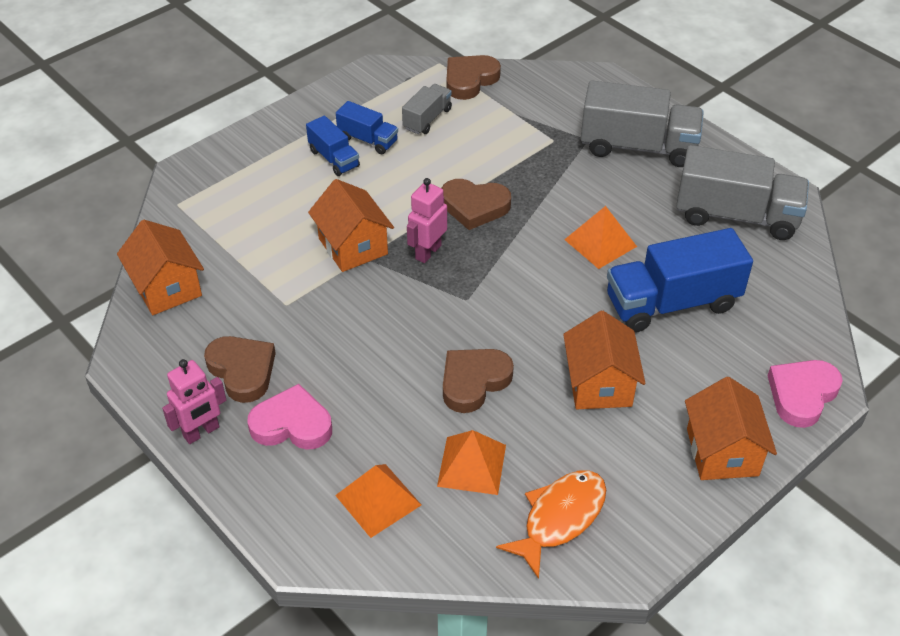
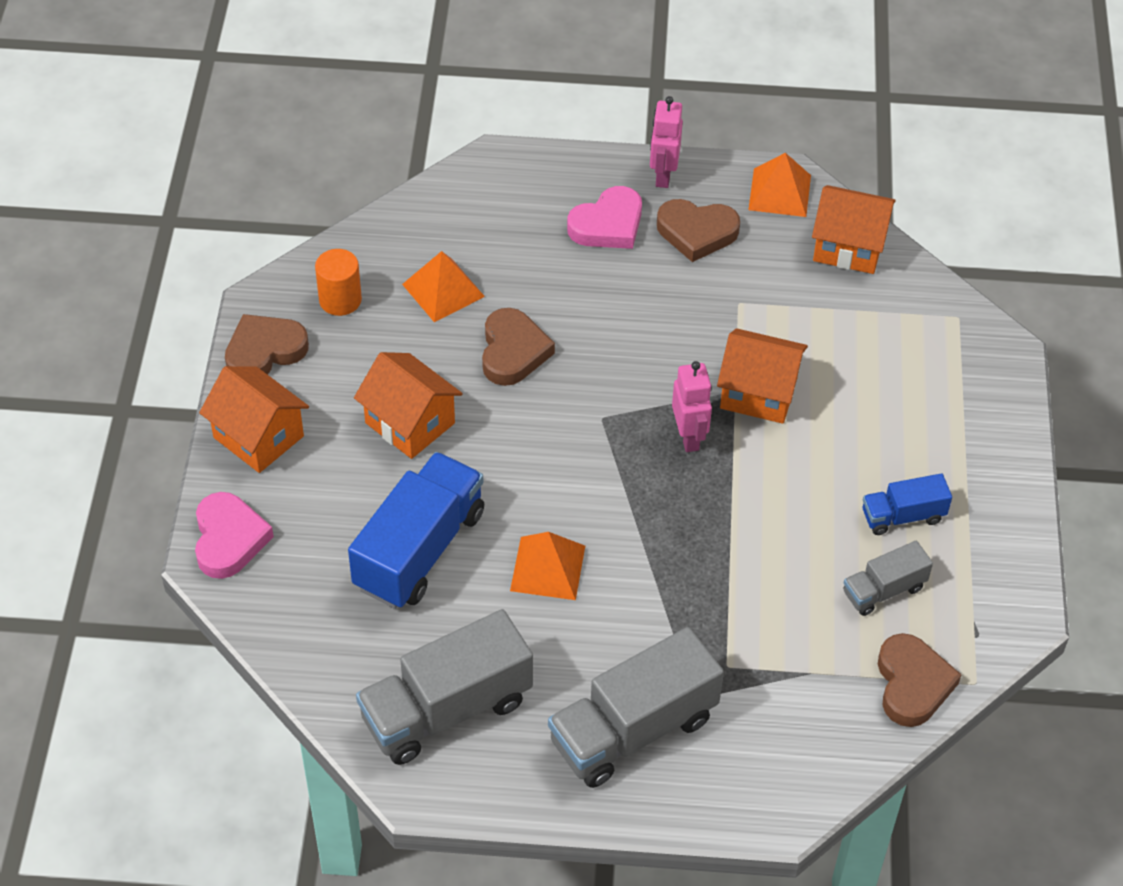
camera: 135 degrees right, 5 degrees up
(334, 159) = (902, 469): blue truck -> none
(378, 500) = (482, 222): orange pyramid -> orange pyramid (779, 192)
(427, 119) = (883, 590): grey truck -> grey truck turned 75 degrees clockwise
(474, 206) = (707, 518): brown heart -> brown heart (264, 351)
(559, 518) = (340, 300): orange fish -> orange cylinder

